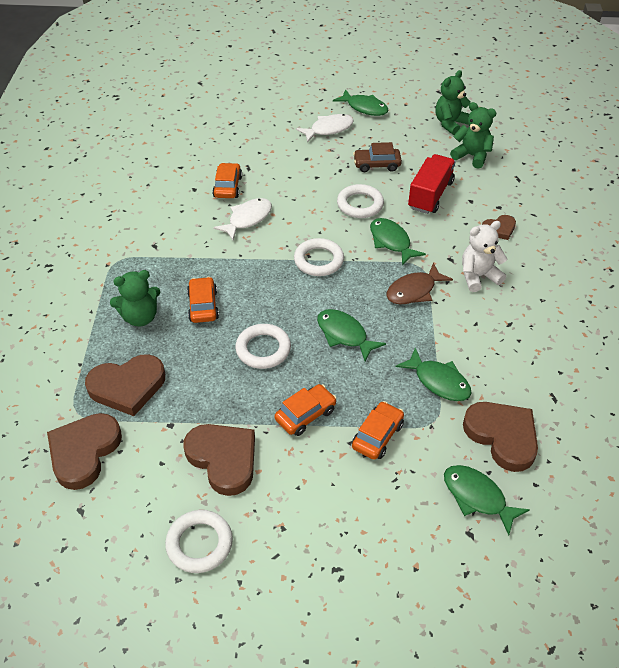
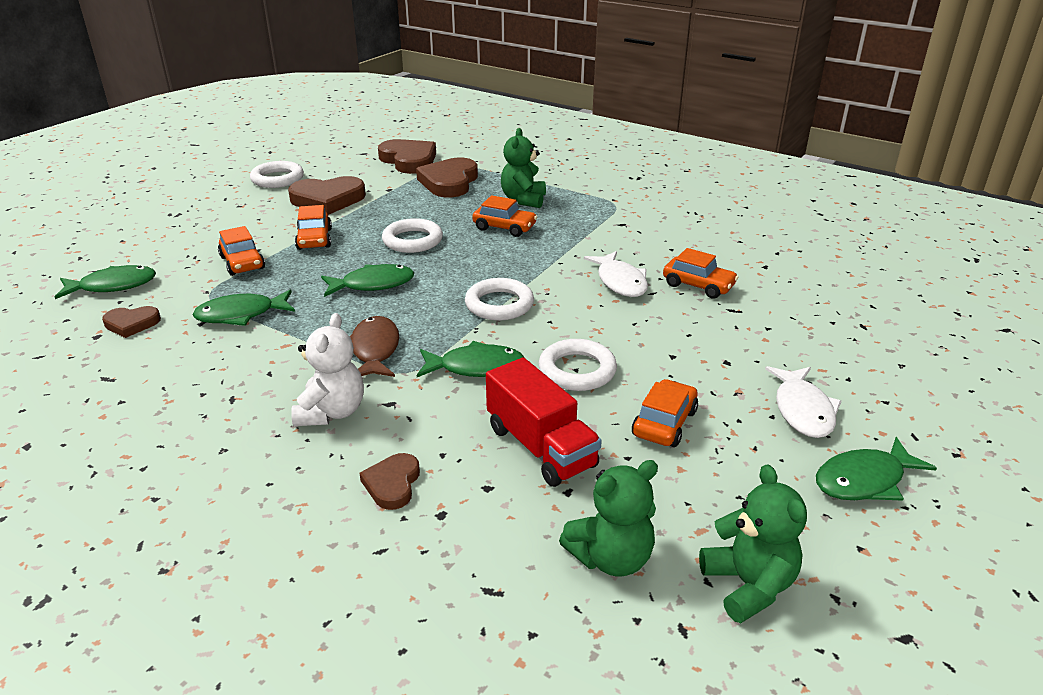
camera: 120 degrees right, 15 degrees down
(376, 165) = (664, 423): brown car -> orange car
(502, 436) = (131, 324): brown heart -> brown heart, size x0.55

